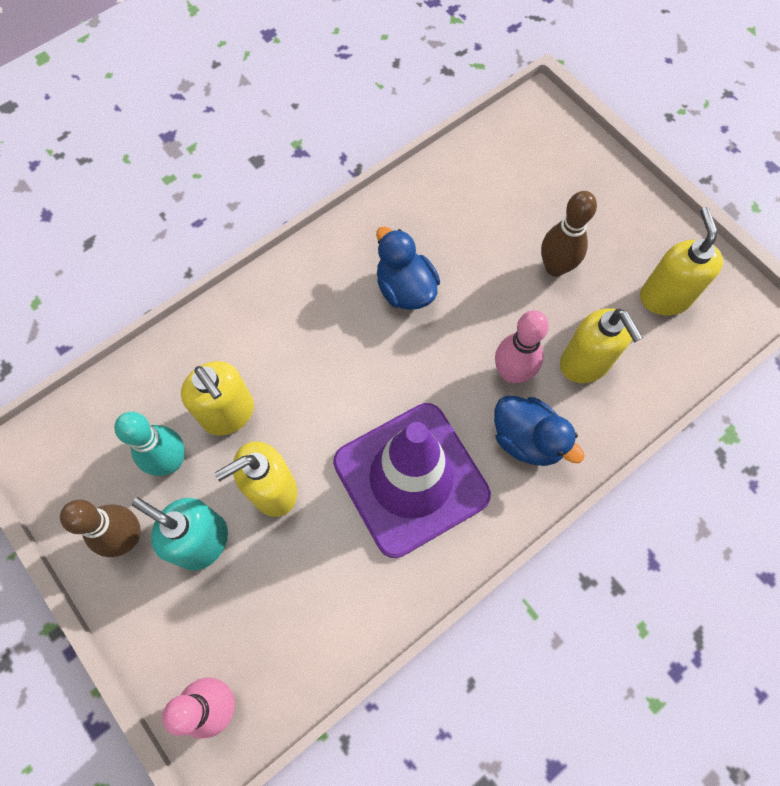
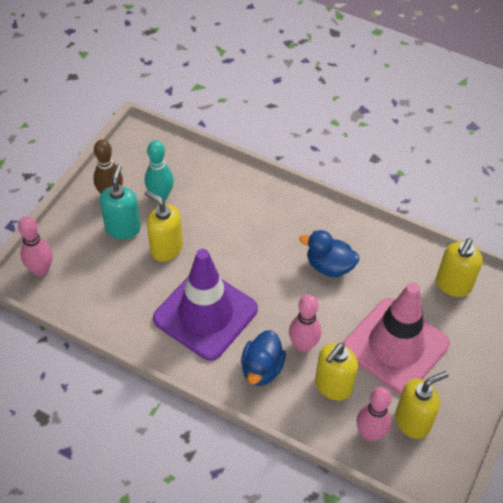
camera: 65 degrees right, 15 degrees down
(228, 413) = (201, 210): yellow soap dispenser -> yellow soap dispenser (453, 285)
(405, 289) = (329, 266): blue duck -> blue duck turned 105 degrees counterclockwise
(555, 267) = (395, 346): brown bowling pin -> pink traffic cone
(665, 351) = (370, 433): none -> pink bowling pin

